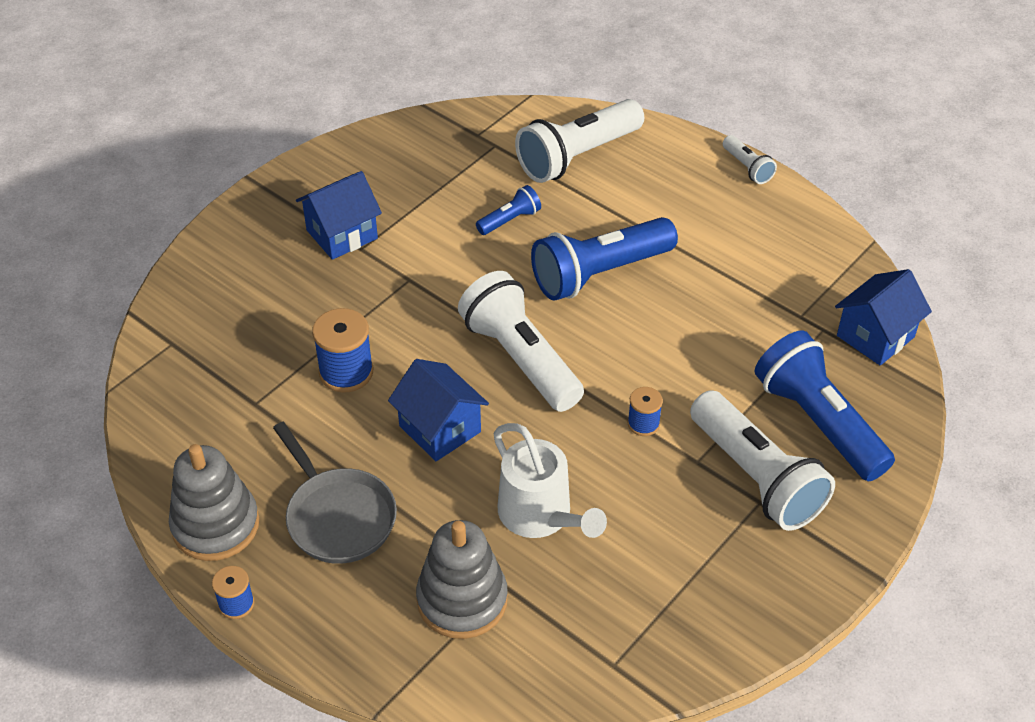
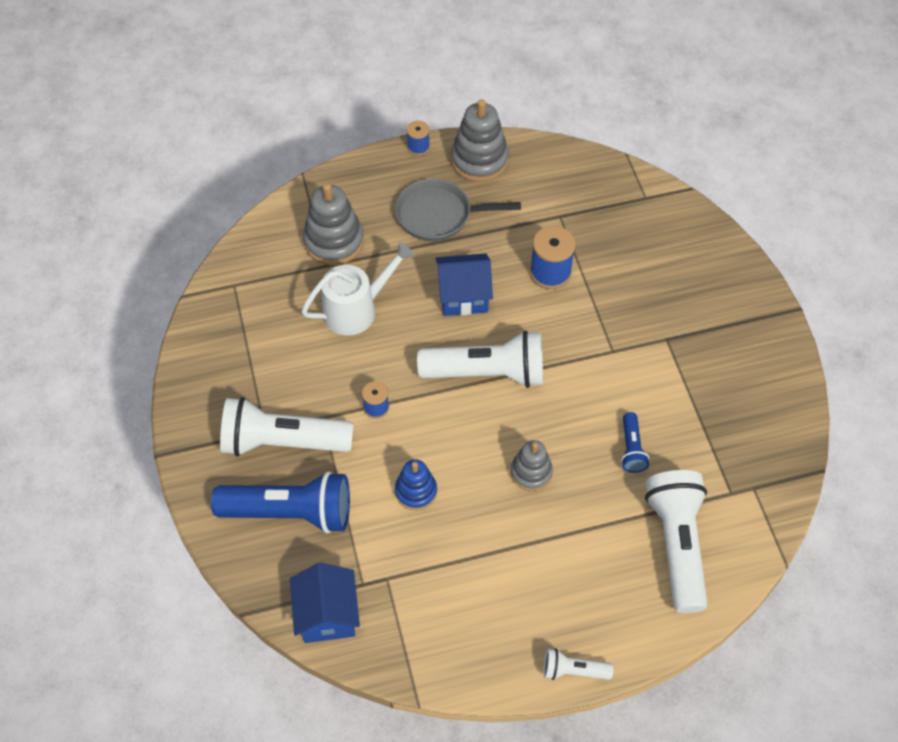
camera: 125 degrees right, 10 degrees up
(342, 234) = (690, 335): blue house -> none
(540, 515) = (356, 309): white watering can -> white watering can turned 150 degrees clockwise
(599, 273) = (531, 472): blue flashlight -> grey stacking toy
(700, 342) = (416, 491): none -> blue stacking toy

